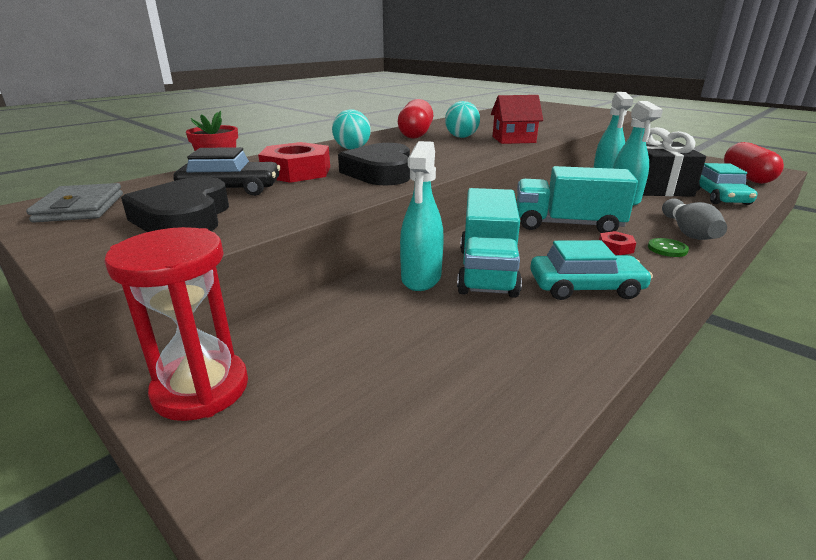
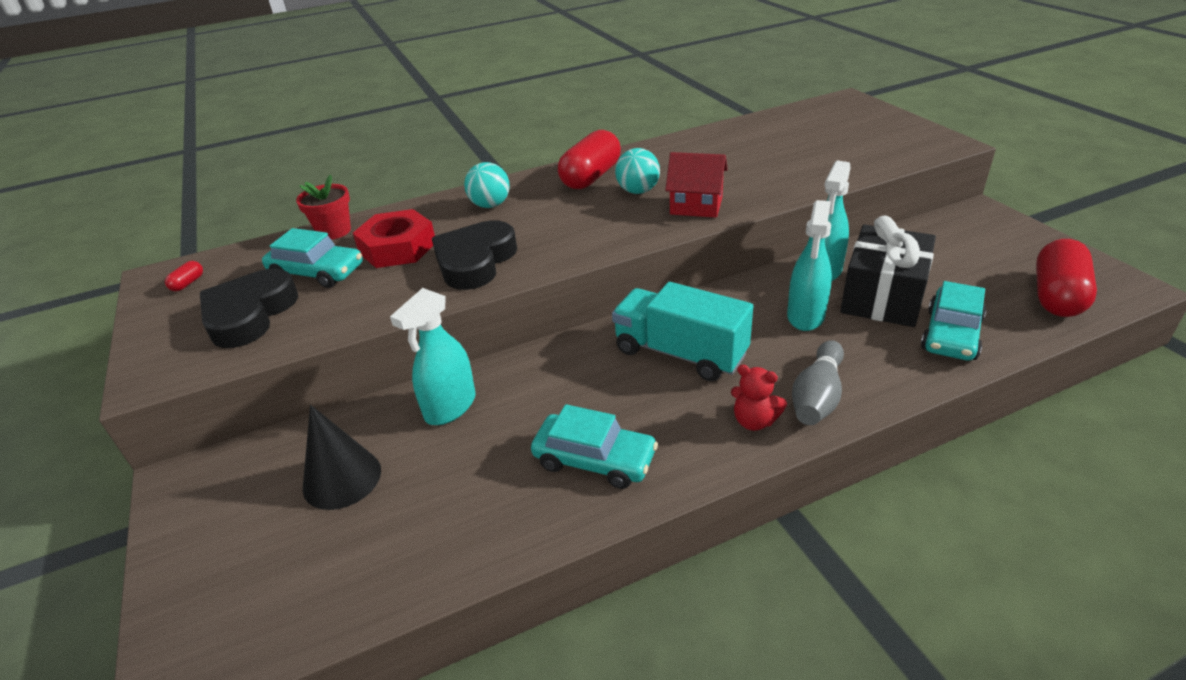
camera: 25 degrees right, 10 degrees up
(80, 208) = (188, 283): grey wallet -> red capsule
(201, 389) = (198, 494): red hourglass -> none
(231, 189) = (317, 272): black car -> turquoise car
(368, 342) = (342, 478): none -> black cone
(487, 271) = (520, 411): turquoise truck -> none
(615, 248) = (694, 405): red nut -> none
(667, 249) = (754, 421): green button -> red teddy bear

